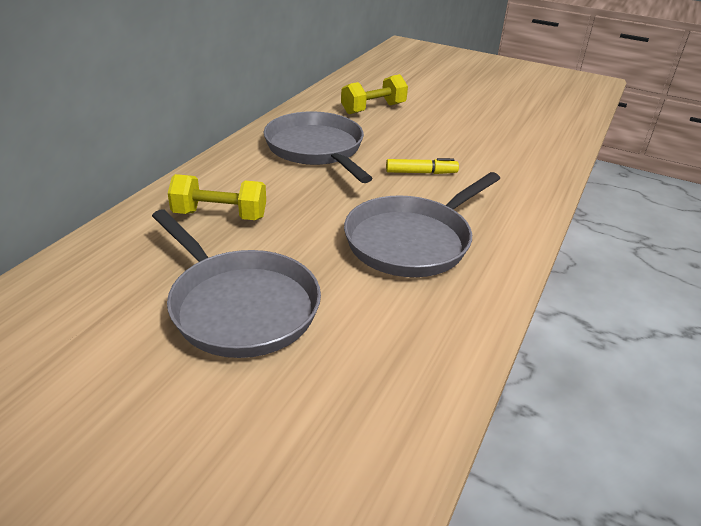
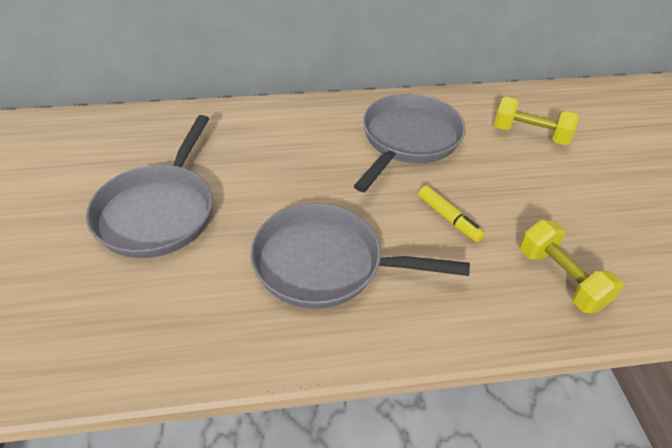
camera: 55 degrees right, 10 degrees up
(220, 215) = (256, 145): yellow dumbbell -> yellow dumbbell (560, 279)

